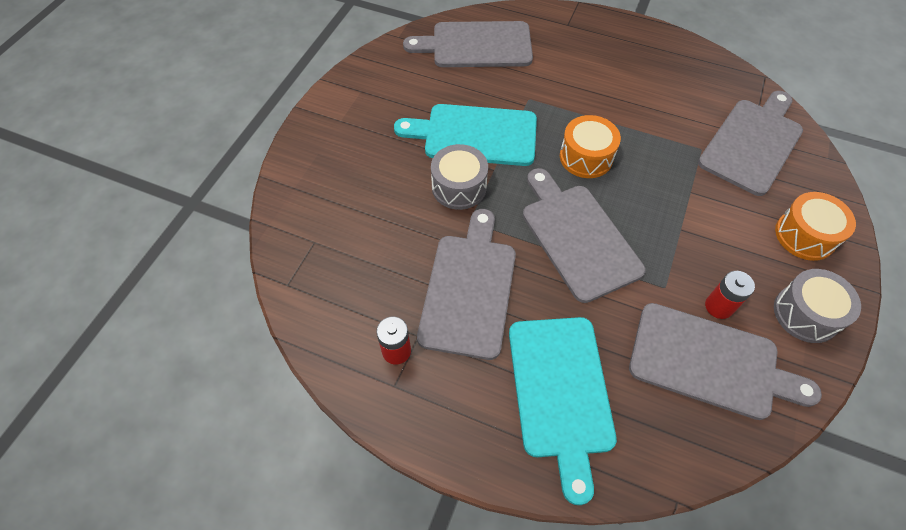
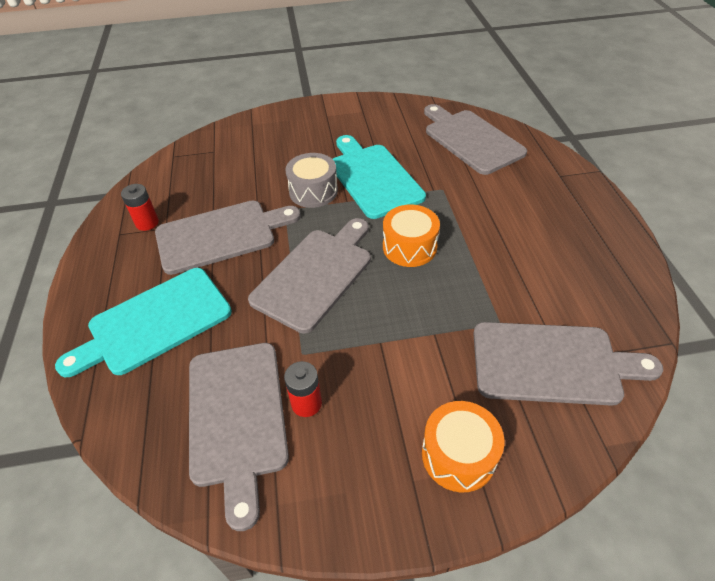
camera: 60 degrees right, 10 degrees down
(806, 314) = (347, 487): grey drum -> none

